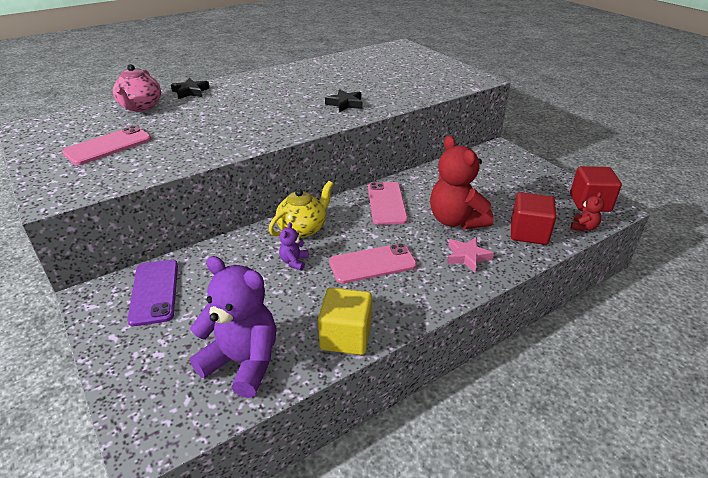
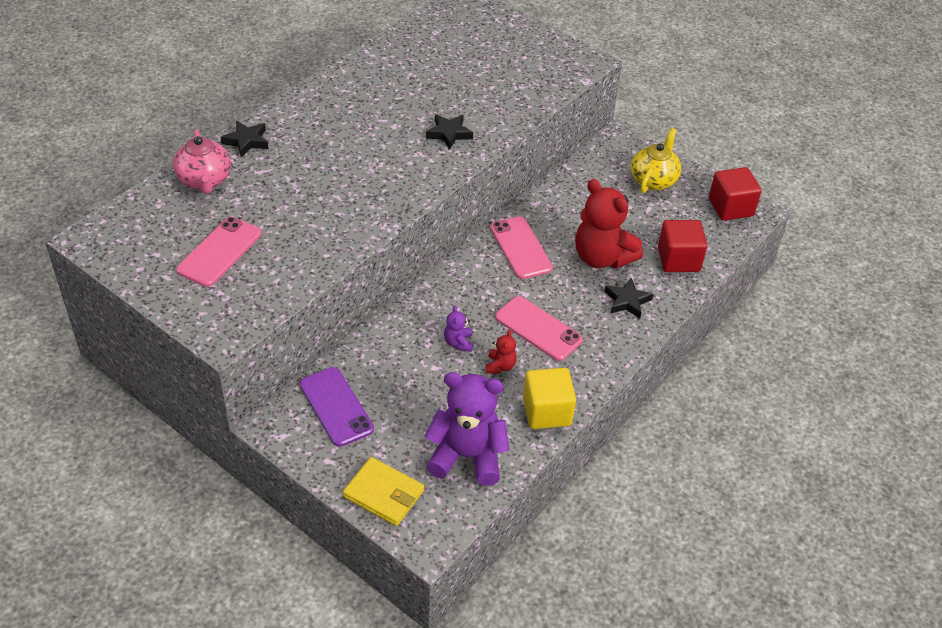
camera: 20 degrees left, 10 degrees up
(138, 380) = (383, 494): none -> yellow wallet
(303, 229) = (446, 300): yellow teapot -> yellow teapot (653, 180)
(372, 264) = (538, 329): pink phone -> pink phone turned 75 degrees clockwise
(467, 256) = (627, 301): pink star -> black star
(583, 227) = (729, 242): red teddy bear -> red teddy bear (500, 366)

